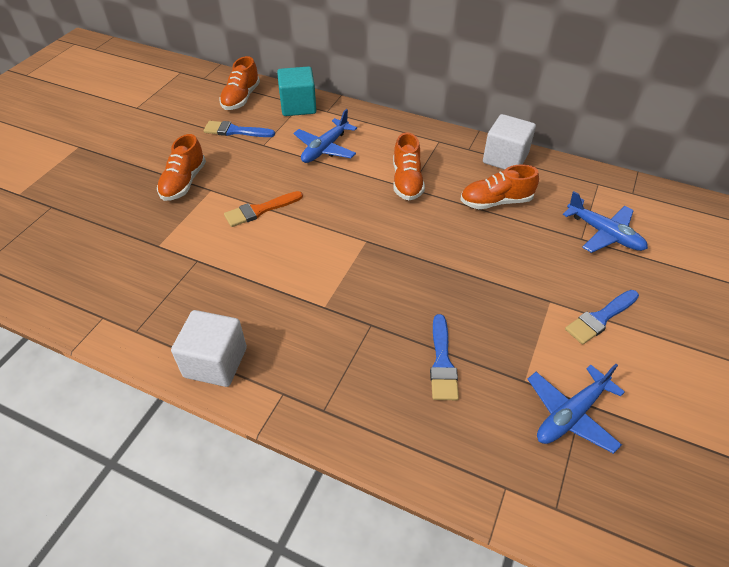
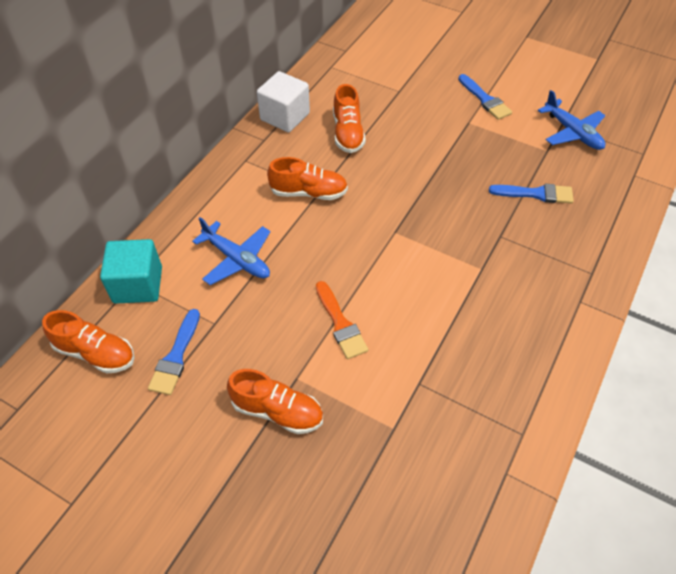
camera: 85 degrees left, 5 degrees up
(215, 362) = (554, 355): white cube -> none
(604, 234) = (394, 77): blue plane -> none

